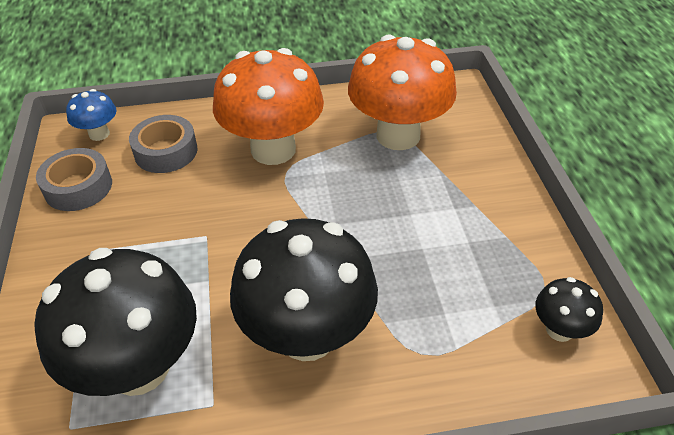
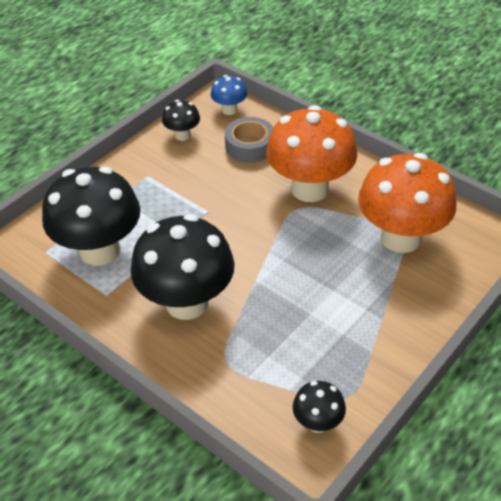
camera: 50 degrees right, 0 degrees up
(78, 187) = (182, 135): grey tape -> black mushroom

